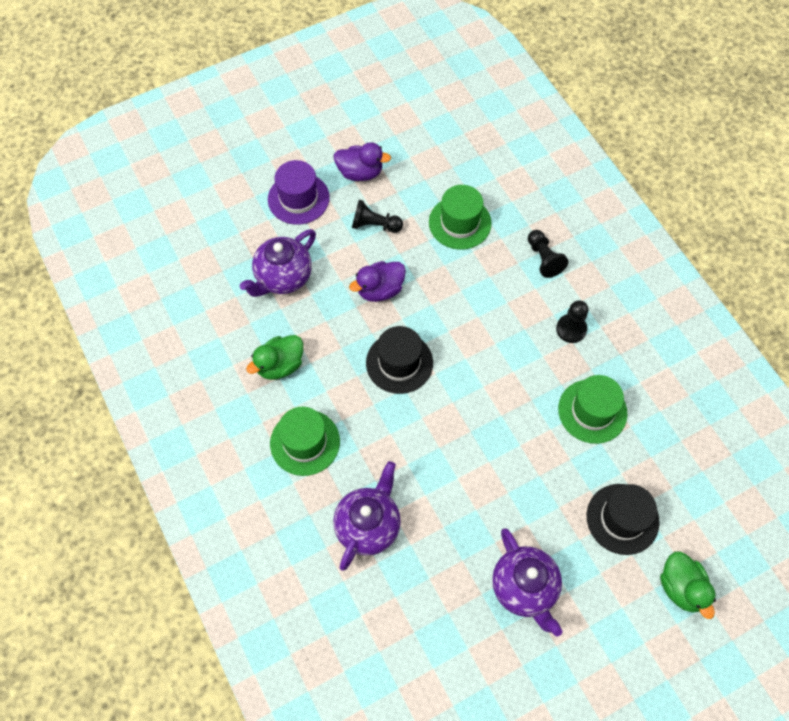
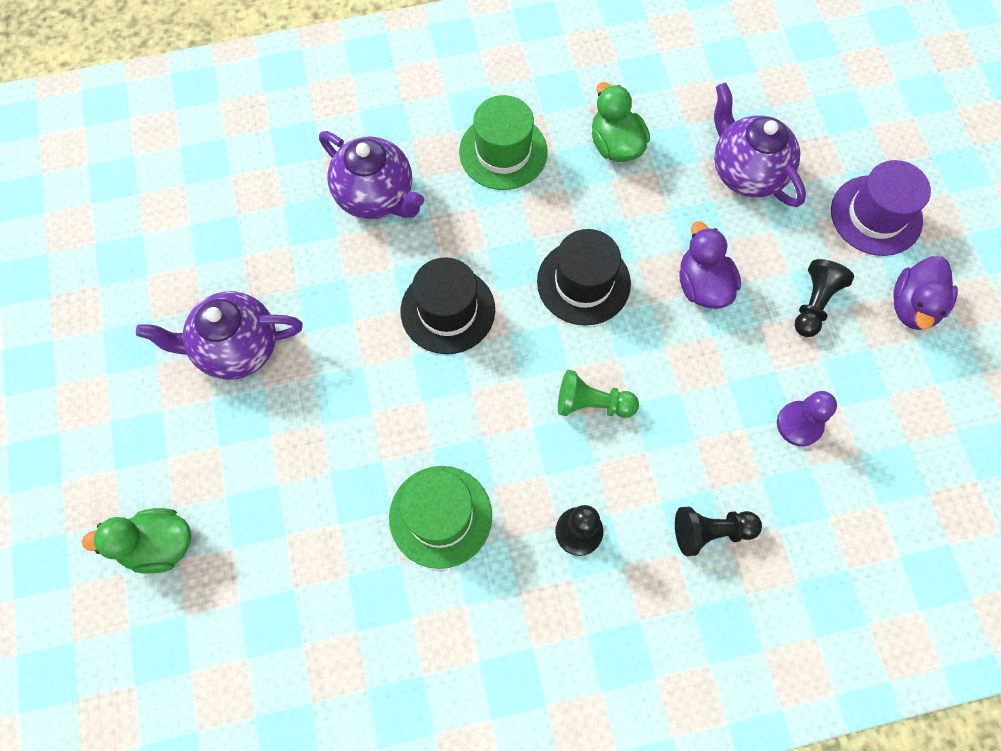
camera: 105 degrees right, 5 degrees up
(460, 223) = (799, 424): green hat -> purple pawn
(486, 339) = (592, 403): none -> green pawn
(622, 519) = (276, 501): black hat -> black hat (448, 310)

